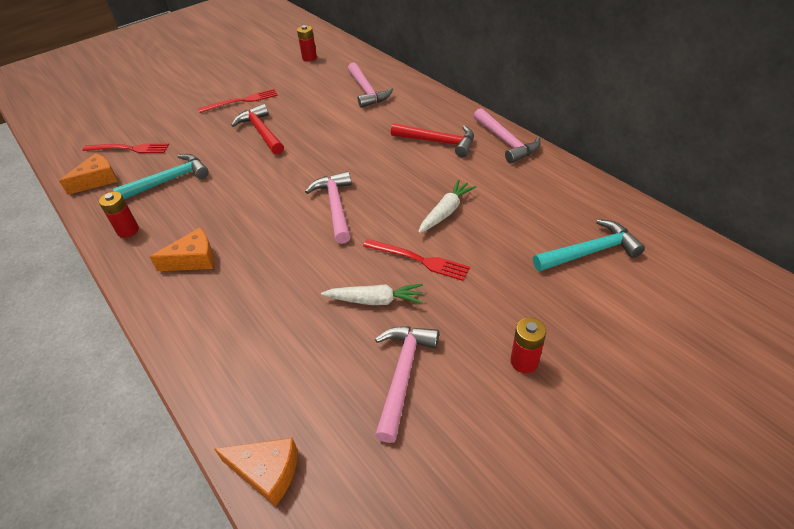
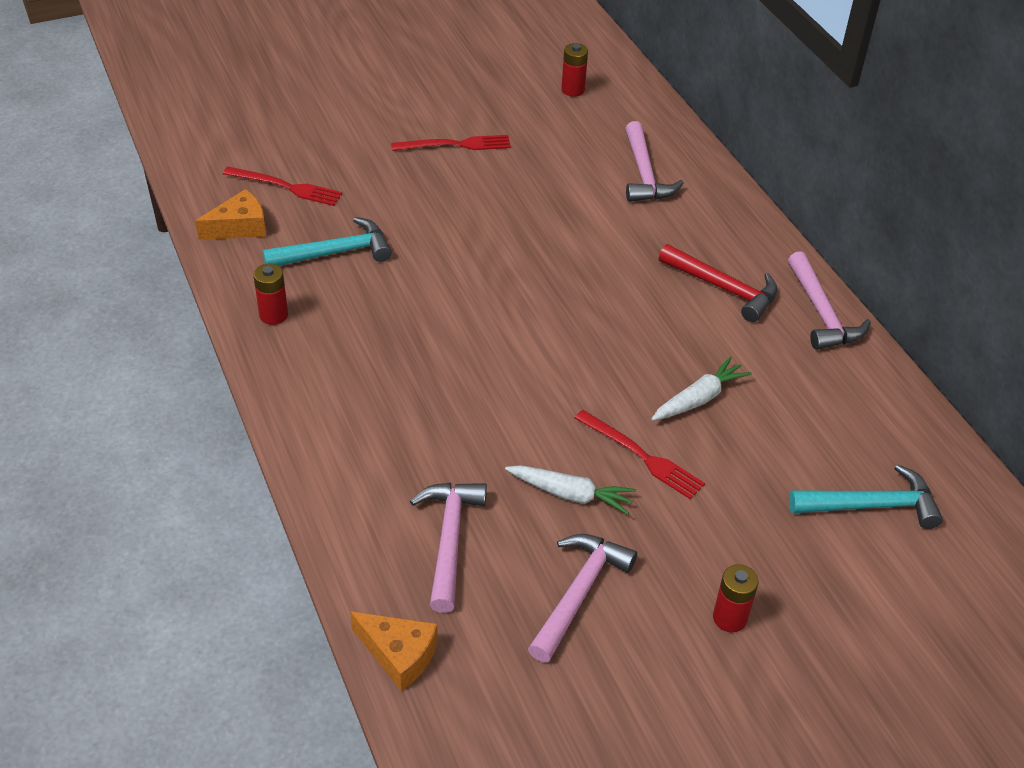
camera: 10 degrees right, 0 degrees up
(194, 259) = (353, 379): orange cheese -> none
(261, 132) = (475, 206): red hammer -> none
(335, 207) = (552, 352): pink hammer -> pink hammer (449, 540)

